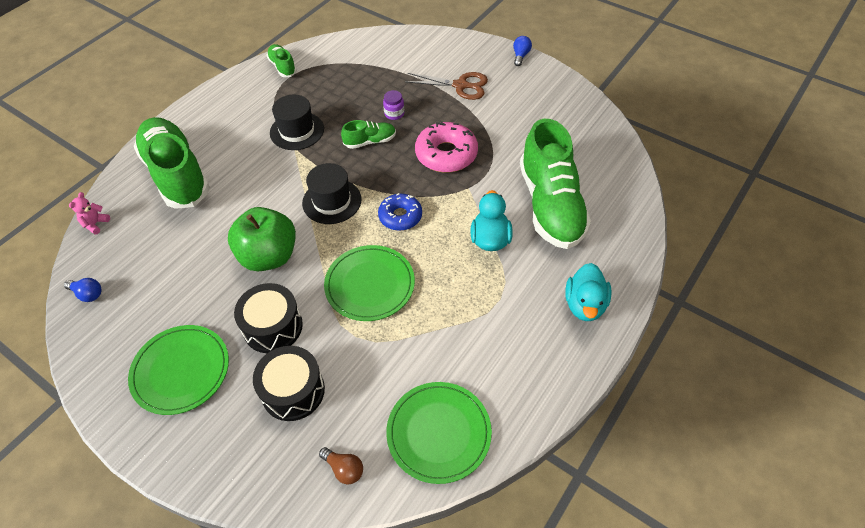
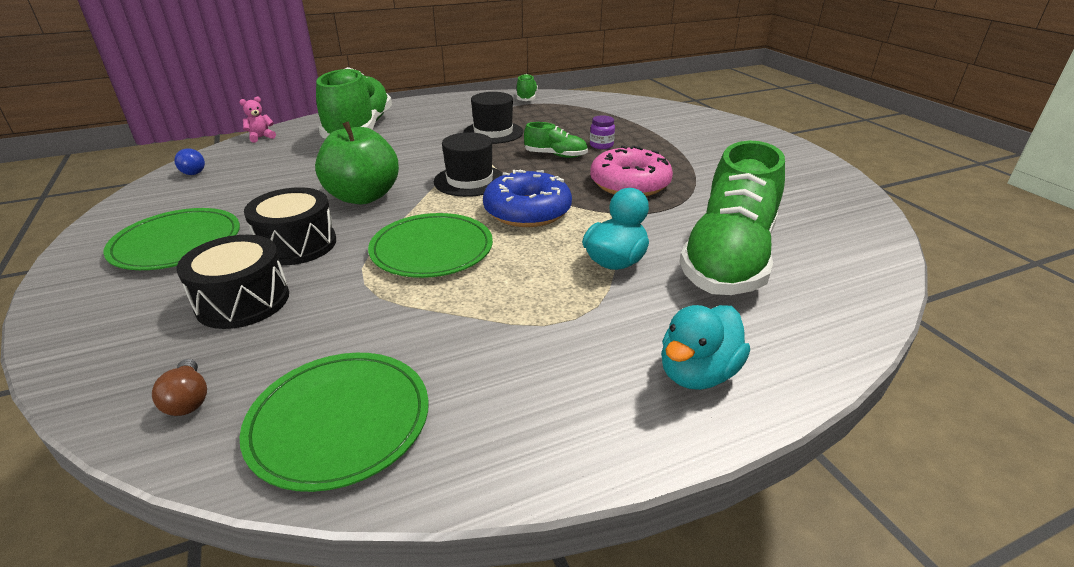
camera: 30 degrees right, 20 degrees down
(400, 216) = (527, 211): blue donut -> blue donut, size x1.53
(460, 85) = (695, 145): brown scissors -> none
(520, 56) = (788, 142): blue light bulb -> none

